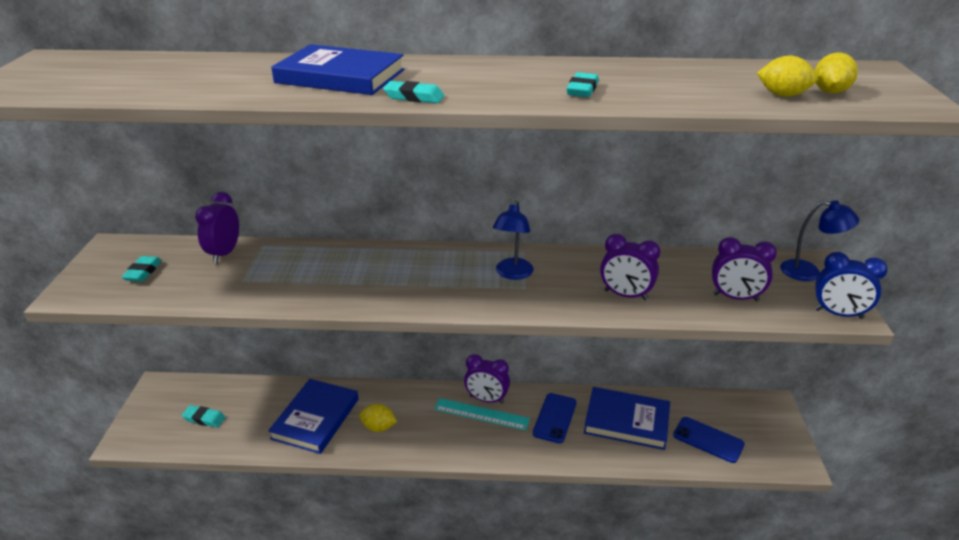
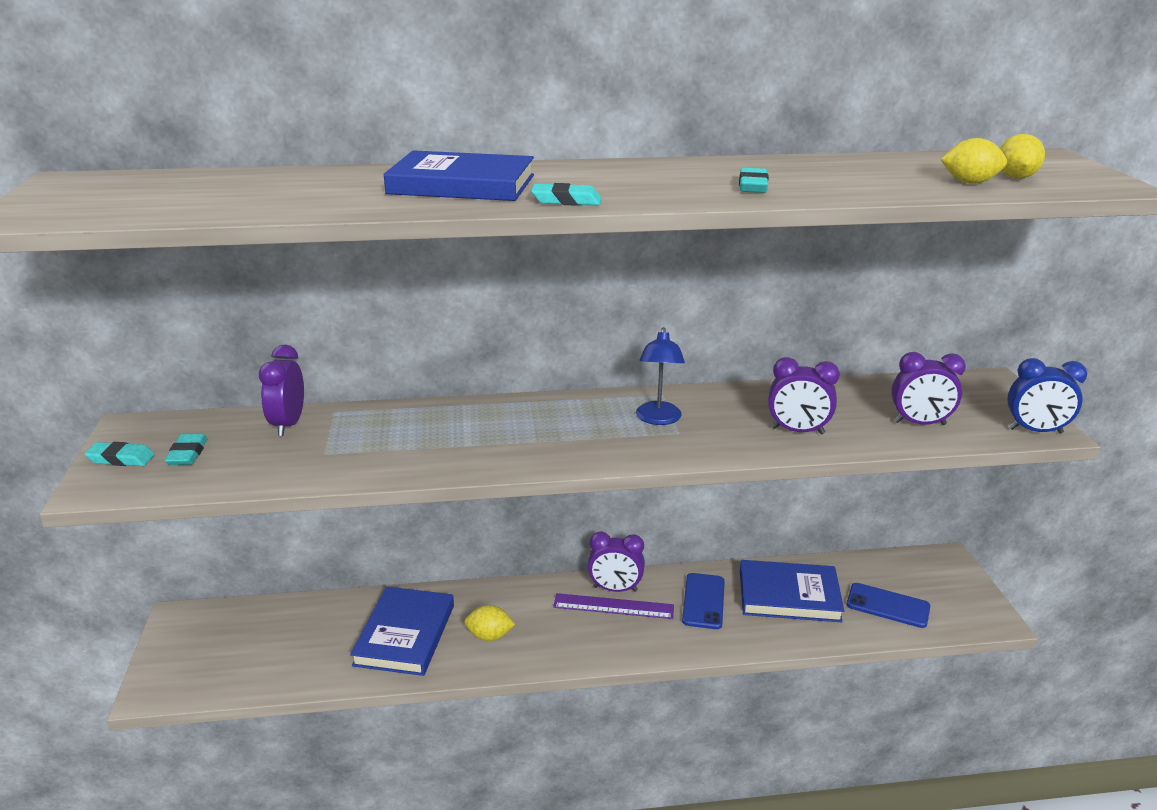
camera: 10 degrees left, 5 degrees down
(204, 419) = (255, 651): turquoise eraser -> turquoise eraser (121, 459)
(481, 414) = (613, 606): turquoise ruler -> purple ruler
(809, 272) = (988, 391): blue lamp -> none

